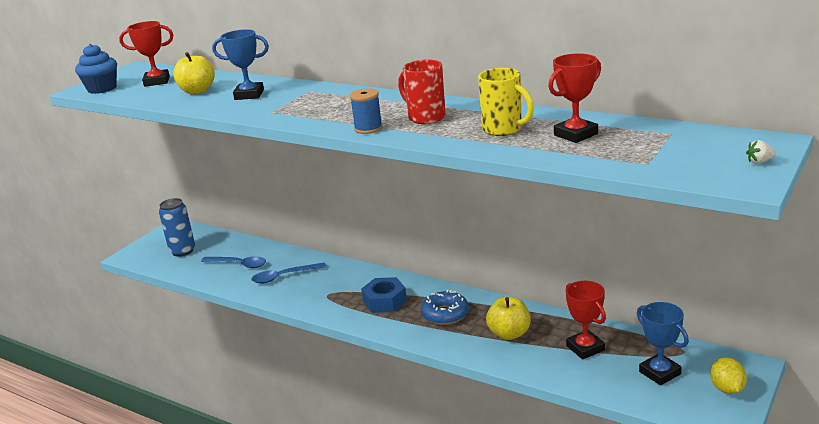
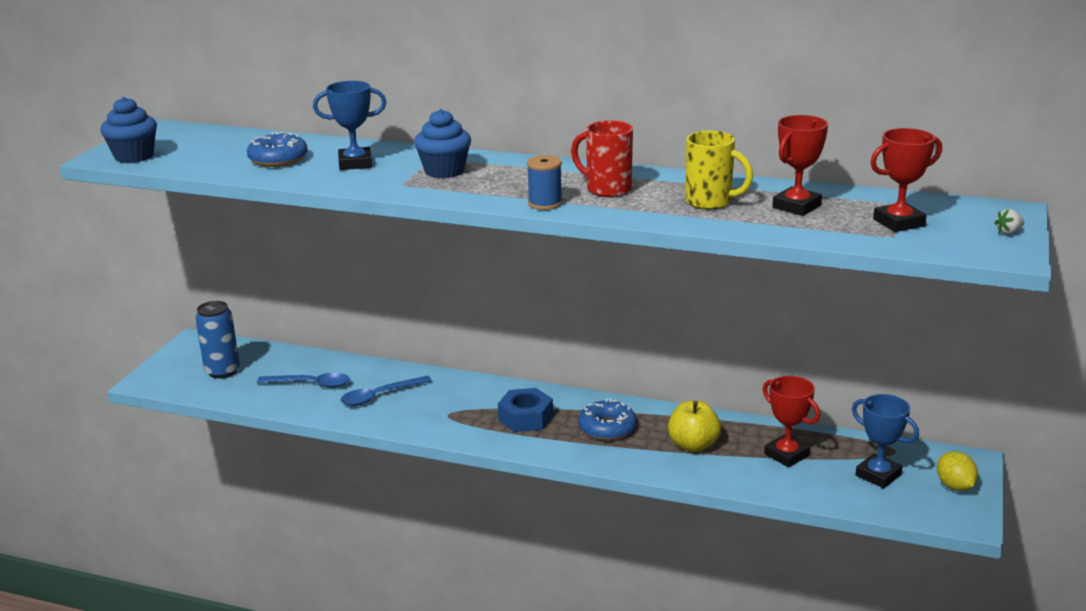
camera: 15 degrees left, 0 degrees up
(157, 81) = (208, 146): red trophy -> red trophy (898, 222)
(197, 91) = (278, 159): yellow apple -> blue donut
(310, 101) = (444, 171): none -> blue cupcake

